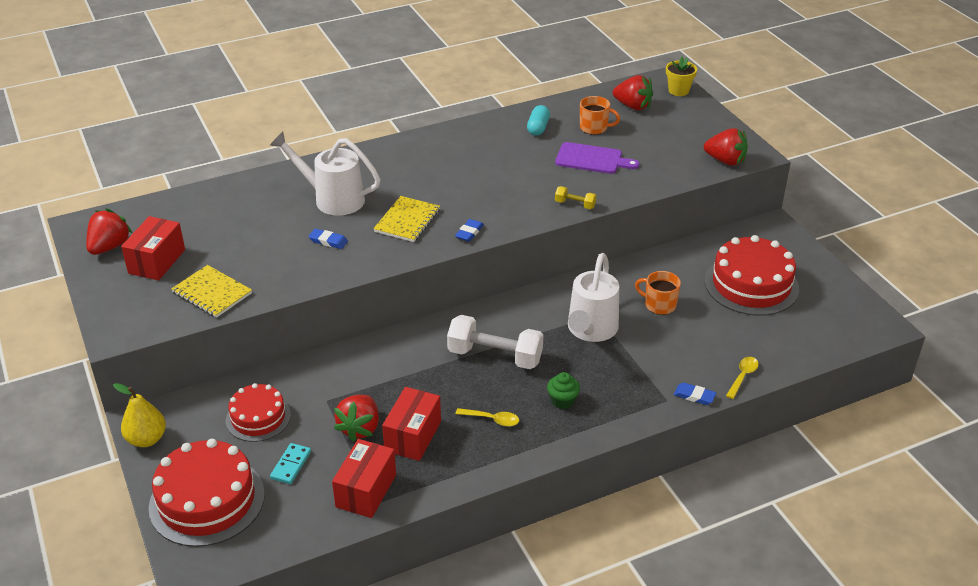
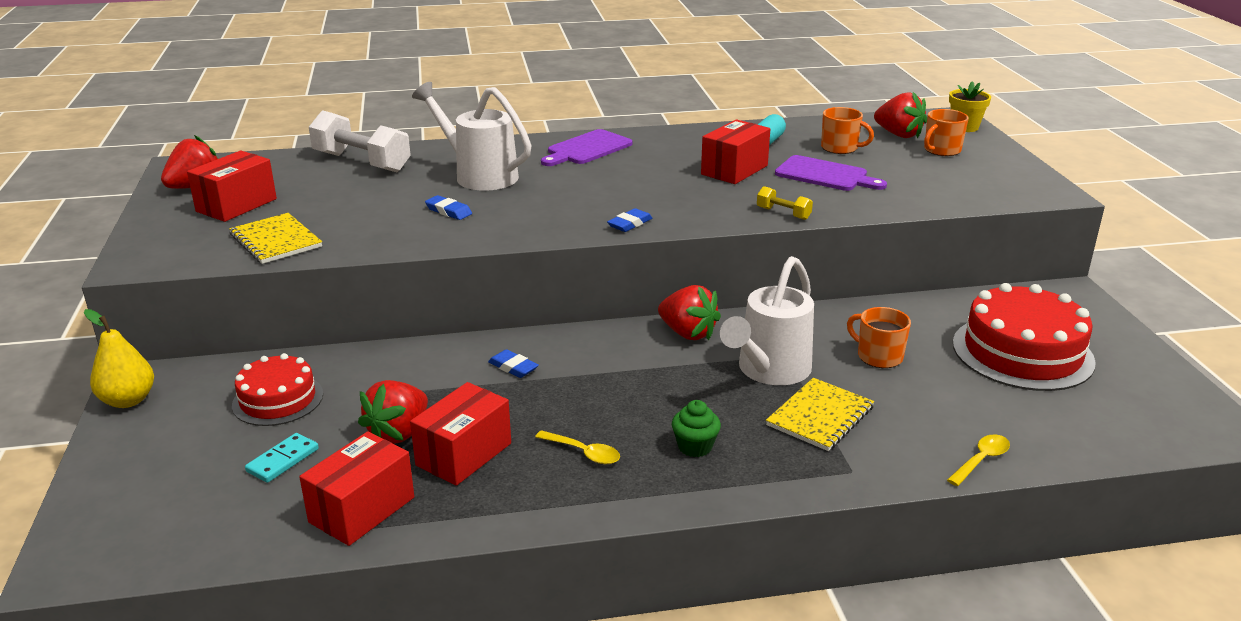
camera: 15 degrees right, 10 degrees down
(207, 500) = (149, 482): red cake -> none
(403, 156) = (587, 149): none -> purple cutting board
(407, 220) = (557, 204): yellow notebook -> yellow notebook (820, 416)
(495, 356) = (623, 380): white dumbbell -> white dumbbell (362, 162)
(524, 164) = (734, 170): none -> red box
(668, 119) = (941, 150): none -> orange mug
(694, 396) = (897, 473): blue eraser -> blue eraser (513, 367)
(725, 161) = (1009, 195): red strawberry -> red strawberry (688, 333)

